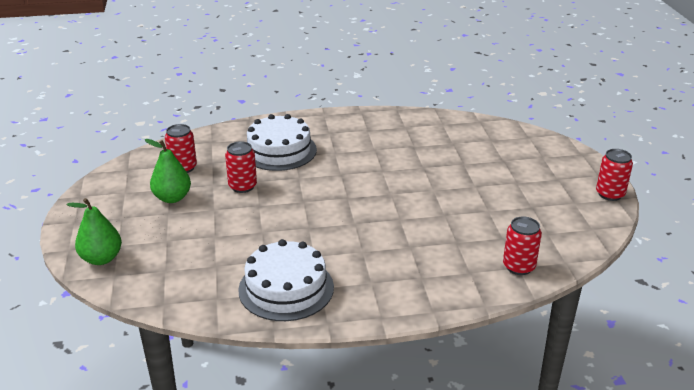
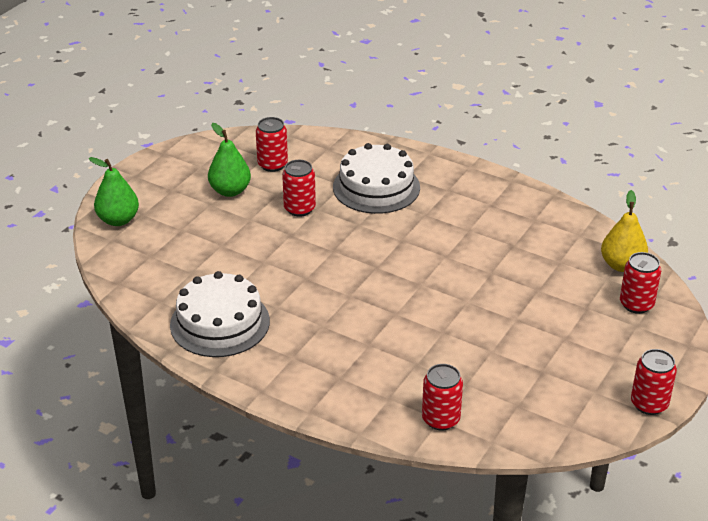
camera: 40 degrees right, 5 degrees up
(488, 129) = (622, 265): none -> yellow pear
(525, 146) = (636, 304): none -> red can

